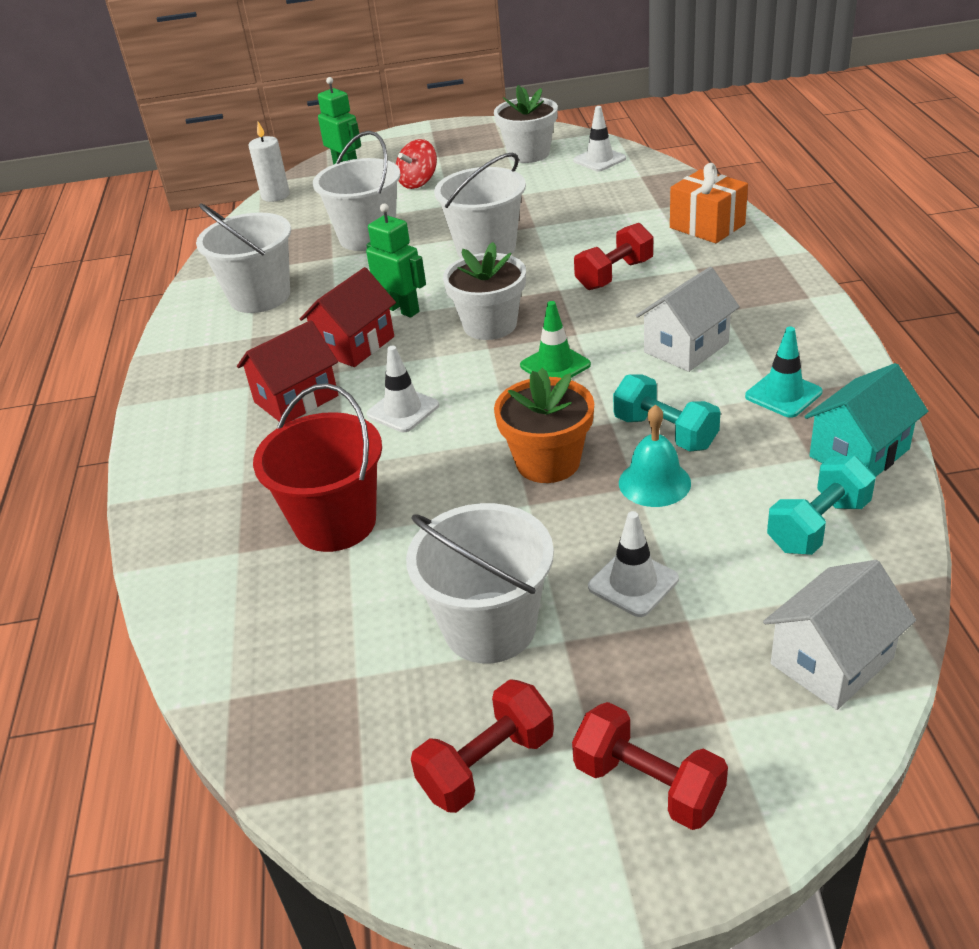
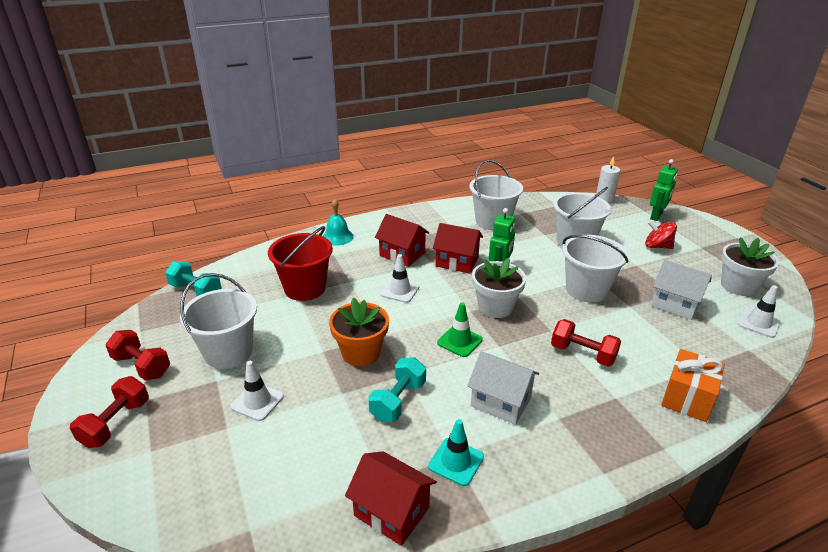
camera: 70 degrees right, 5 degrees down
(654, 482) = (346, 401): turquoise bell -> turquoise bell (337, 237)
(818, 526) = (308, 488): turquoise dumbbell -> turquoise dumbbell (196, 291)
(831, 661) = (185, 498): white house -> white house (675, 304)
(859, 453) = (391, 511): turquoise house -> red house

